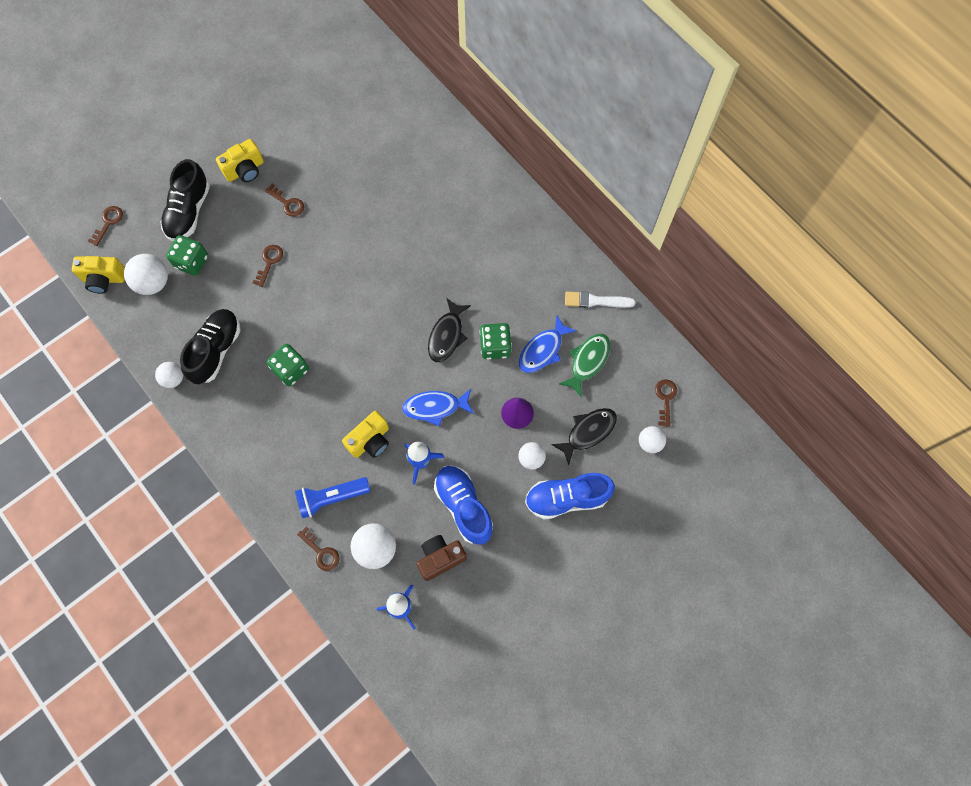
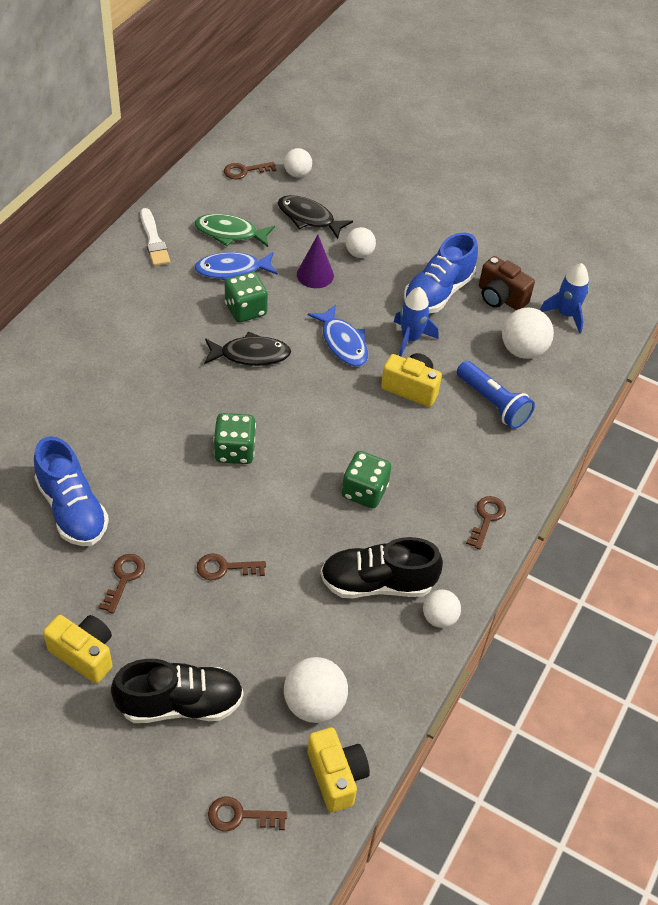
camera: 115 degrees left, 20 degrees down
(192, 262) = (261, 665): green dice -> green dice (235, 451)
(321, 552) = (554, 394): brown key -> brown key (486, 518)
(543, 350) = (232, 270): blue fish -> blue fish turned 150 degrees clockwise
(566, 498) = (386, 220): blue shoe -> blue shoe (72, 509)

